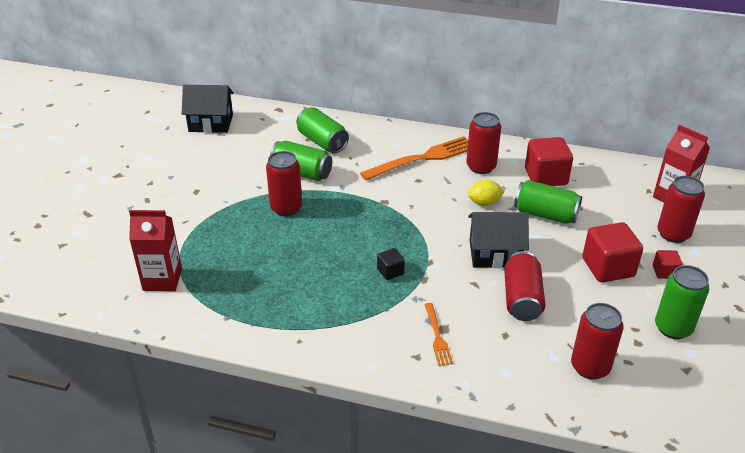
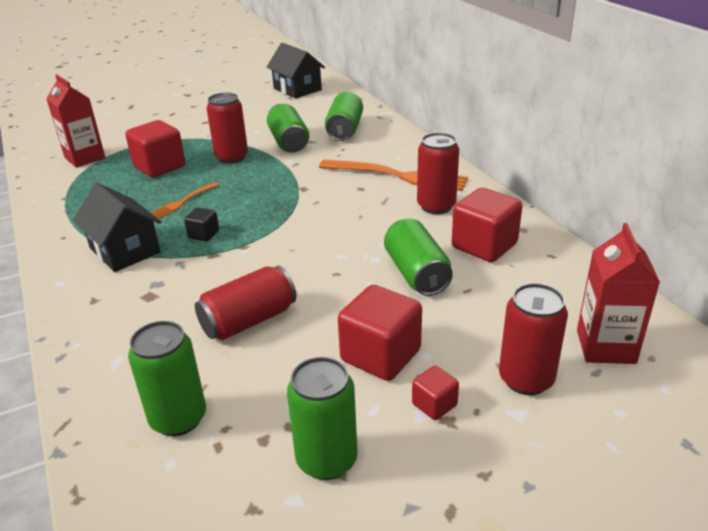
camera: 50 degrees right, 5 degrees down
(247, 248) = (159, 167): none -> red cube
(437, 337) = (133, 298): orange fork -> orange fork (183, 202)
(484, 203) = (379, 233): yellow lemon -> none
(495, 254) = (303, 273): black house -> black house (125, 250)
(590, 367) = (178, 418): red can -> green can

